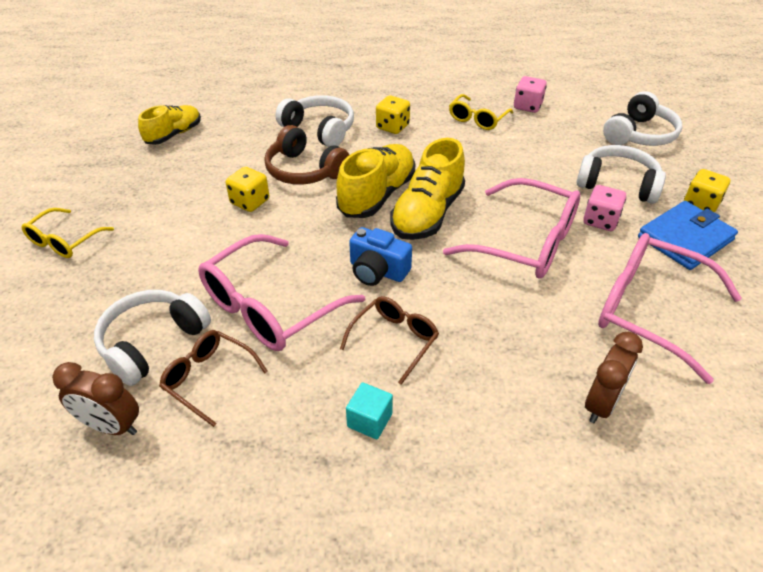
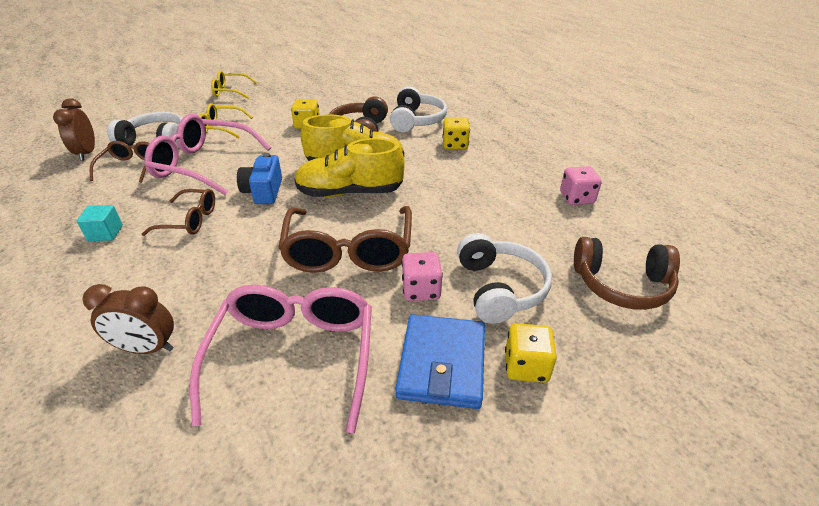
camera: 60 degrees right, 5 degrees down
(174, 135) = (357, 82): yellow shoe -> none
(477, 119) = (516, 178): yellow glasses -> yellow glasses (221, 127)
(526, 243) = (349, 251): pink glasses -> brown glasses
(639, 134) = (622, 284): white headphones -> brown headphones
(685, 239) = (442, 364): blue wallet -> blue wallet turned 75 degrees clockwise

